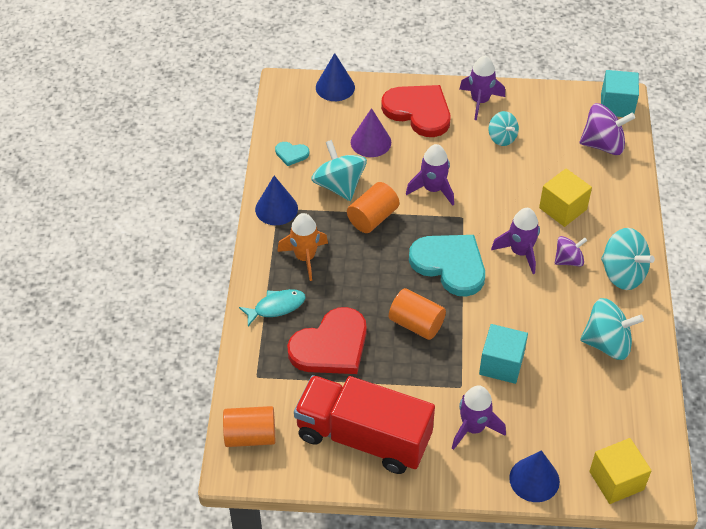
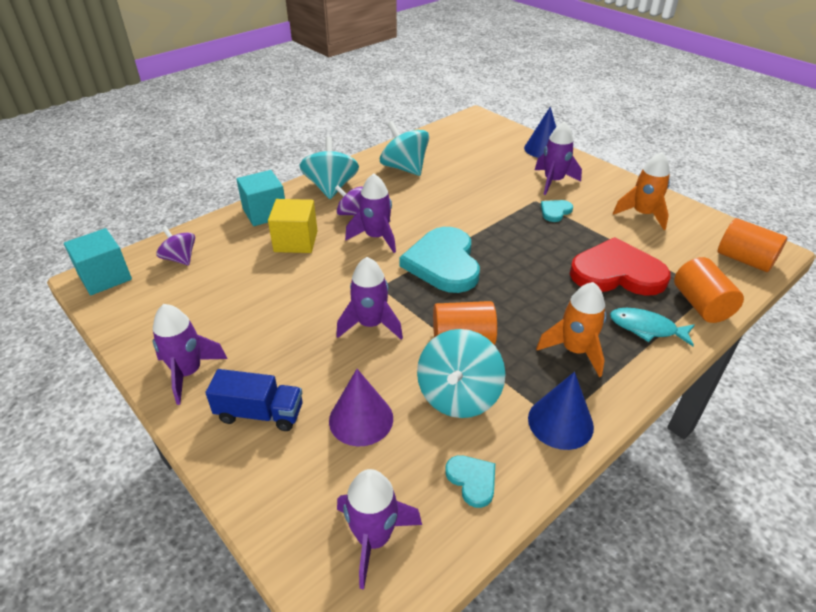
camera: 135 degrees left, 10 degrees down
(307, 108) = (374, 538): none -> purple rocket
(335, 87) = (297, 541): blue cone -> none
(363, 437) = (642, 214): red truck -> orange rocket
(416, 324) = (524, 246): orange cylinder -> orange cylinder (701, 305)
(418, 111) = (260, 413): red heart -> blue truck
(432, 384) = (555, 211): none -> turquoise heart
(501, 364) = (490, 195): turquoise cube -> turquoise cube (265, 213)
(502, 138) = (237, 322): turquoise spinning top -> none
(603, 145) = (180, 259): purple spinning top -> purple spinning top, size x0.61
(616, 480) = (495, 129): yellow cube -> none

